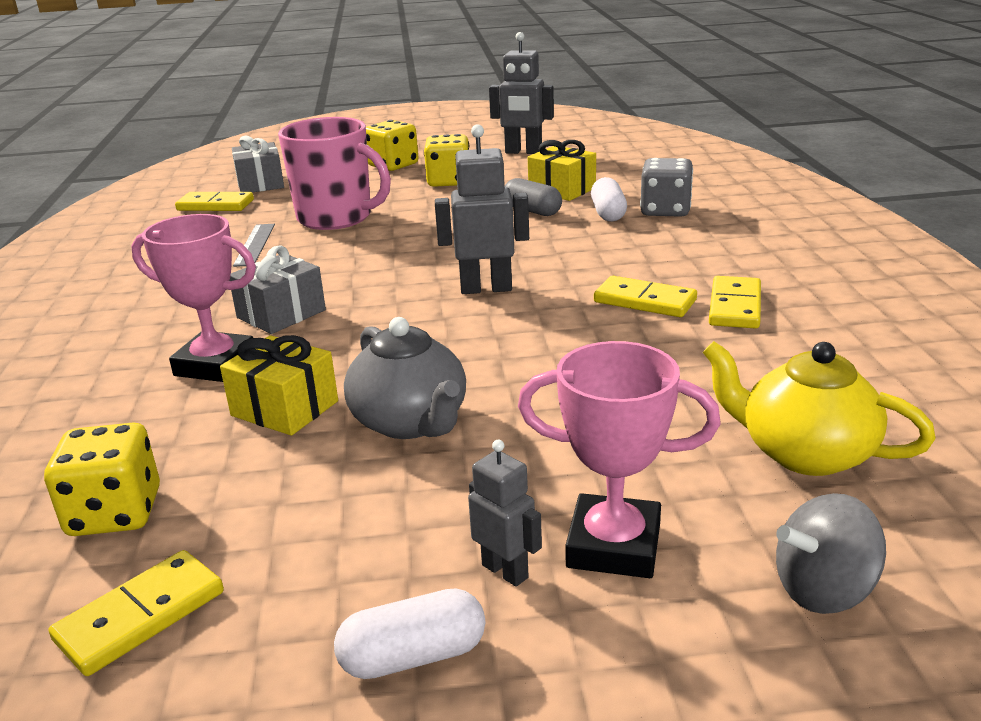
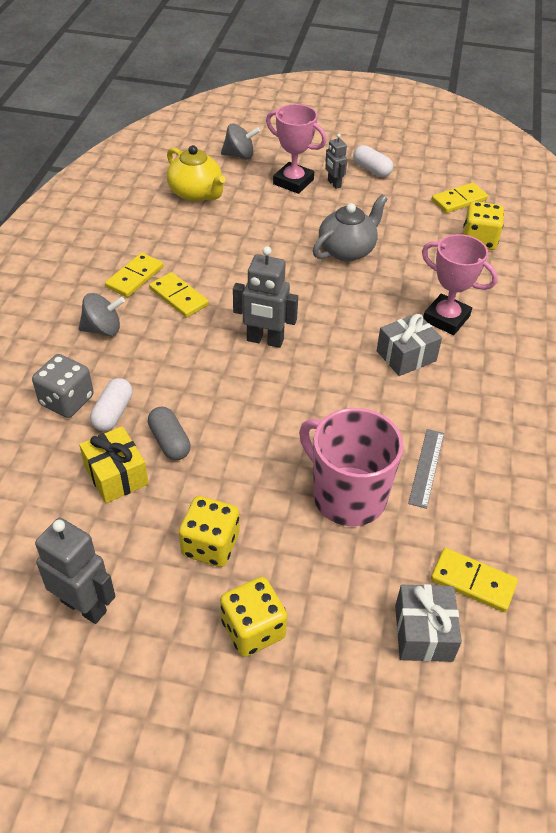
camera: 165 degrees left, 20 degrees up
(285, 408) = (407, 275): yellow gift -> none
(411, 422) = (347, 250): grey teapot -> grey teapot turned 60 degrees clockwise
(413, 656) = (371, 170): white capsule -> white capsule turned 45 degrees clockwise
(702, 256) = (103, 329): none -> grey spinning top

